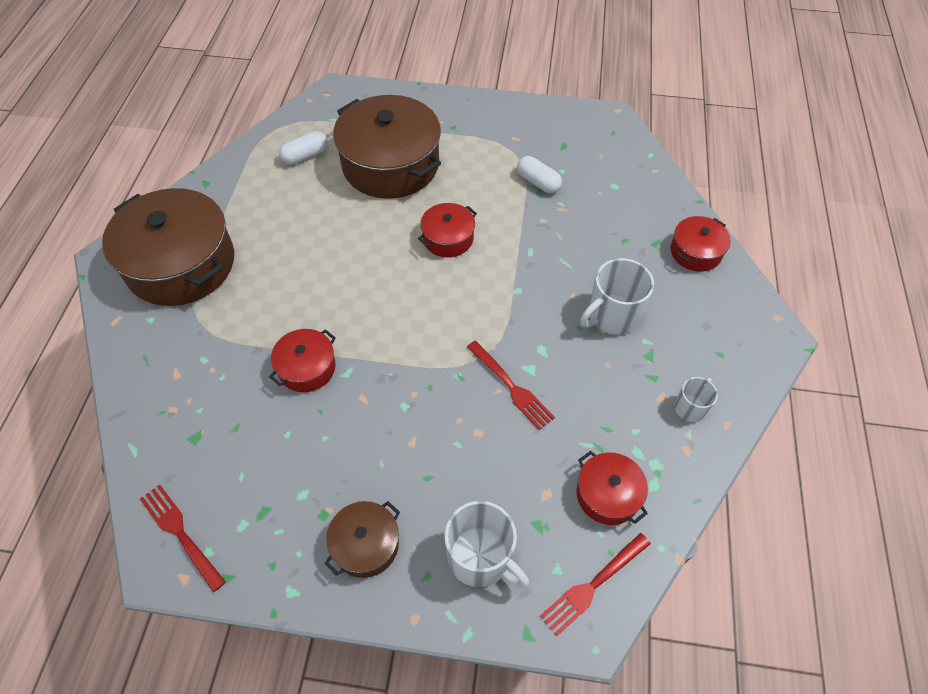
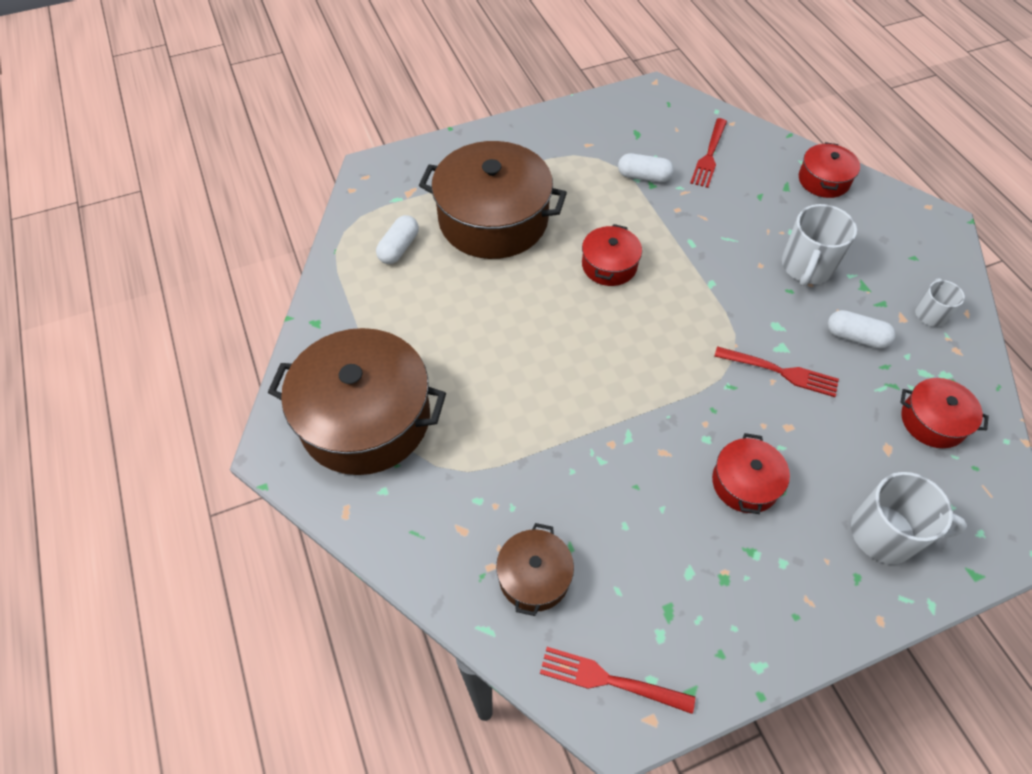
camera: 30 degrees left, 0 degrees up
(307, 368) = (587, 453): red pot -> red pot (745, 483)
(365, 544) = (784, 583): brown pot -> brown pot (534, 576)
(593, 585) = (986, 502): red fork -> red fork (709, 155)
(602, 392) = (855, 337): none -> white capsule

